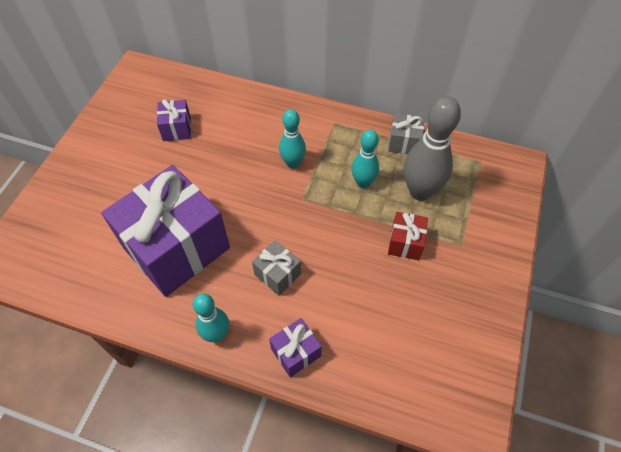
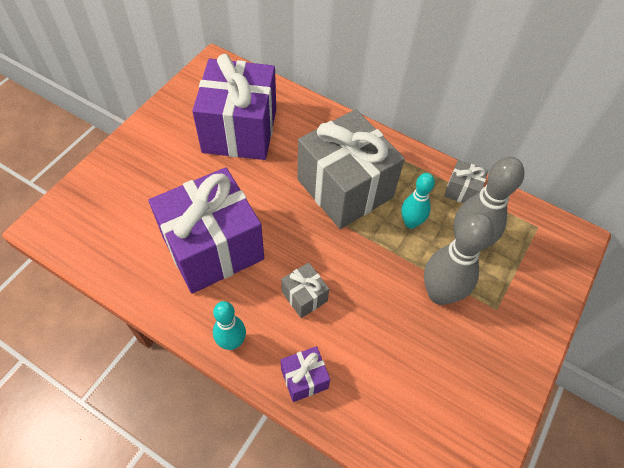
camera: 10 degrees right, 0 degrees up
(177, 129) = (240, 130): purple gift -> purple gift, size x2.35
(293, 163) = (345, 188): turquoise bowling pin -> grey gift
(405, 243) = (439, 294): red gift -> grey bowling pin

